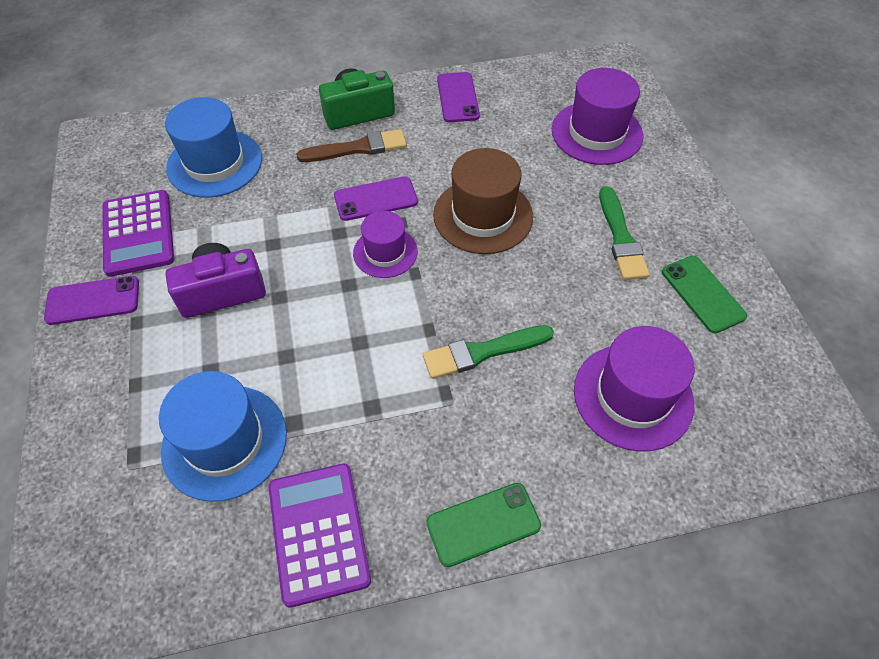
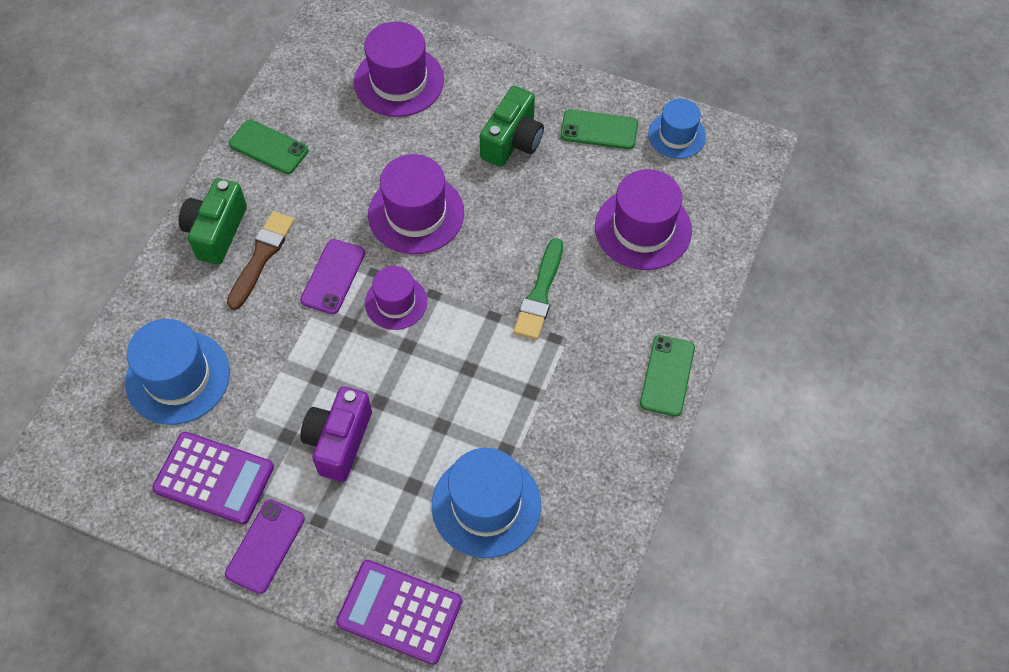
camera: 55 degrees left, 5 degrees up
(318, 533) = (603, 478): purple calculator -> purple calculator (399, 612)
(457, 97) = (268, 147): purple phone -> green phone
(483, 215) = (416, 213): brown hat -> purple hat
(621, 238) = (512, 141): green brush -> green camera
(768, 362) = (677, 135): none -> blue hat

